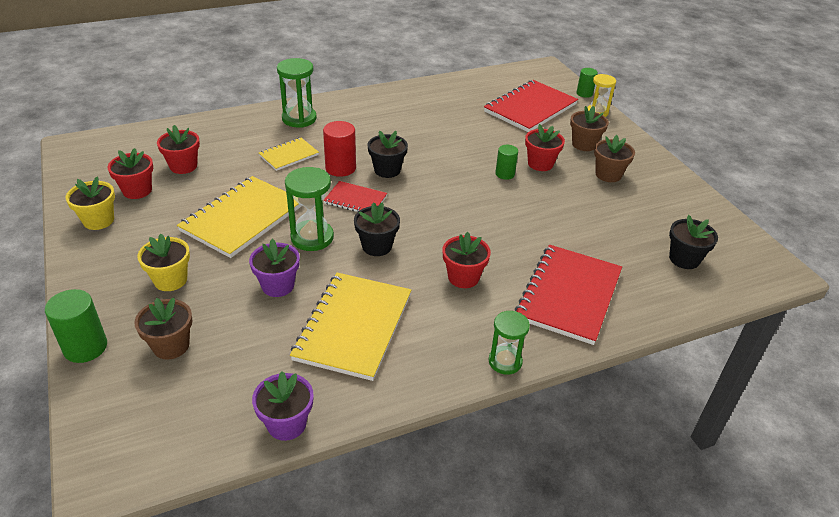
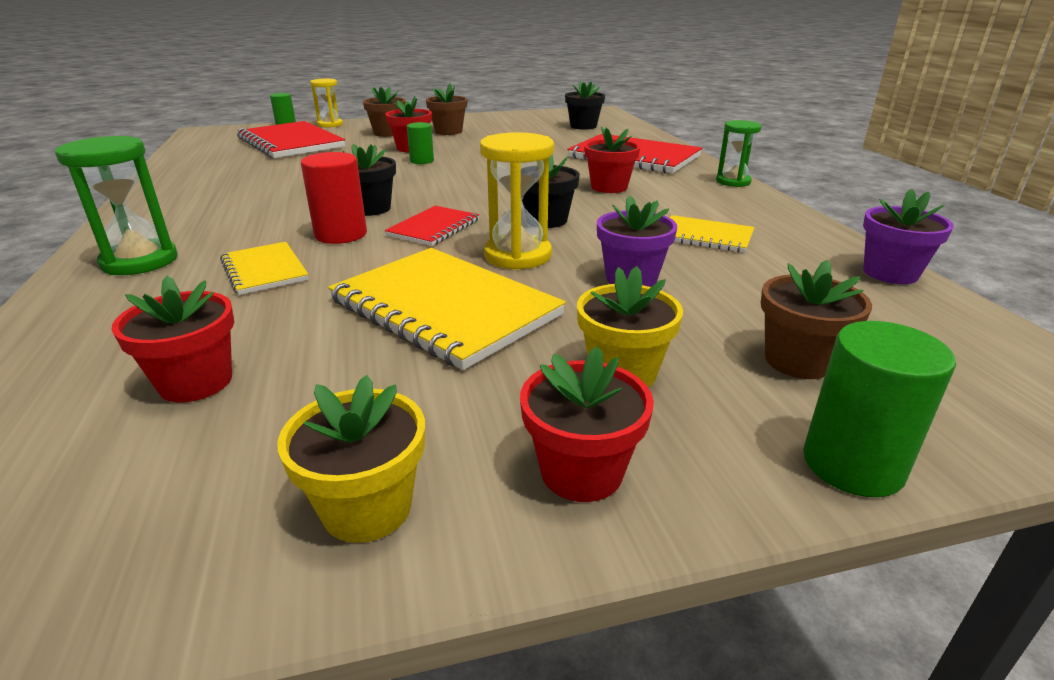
camera: 80 degrees left, 10 degrees down
(137, 190) = (256, 448): red flower pot -> red flower pot (581, 472)
(312, 237) = (517, 255): green hourglass -> yellow hourglass
(353, 327) = (705, 236): yellow notebook -> yellow notebook, size x0.54

